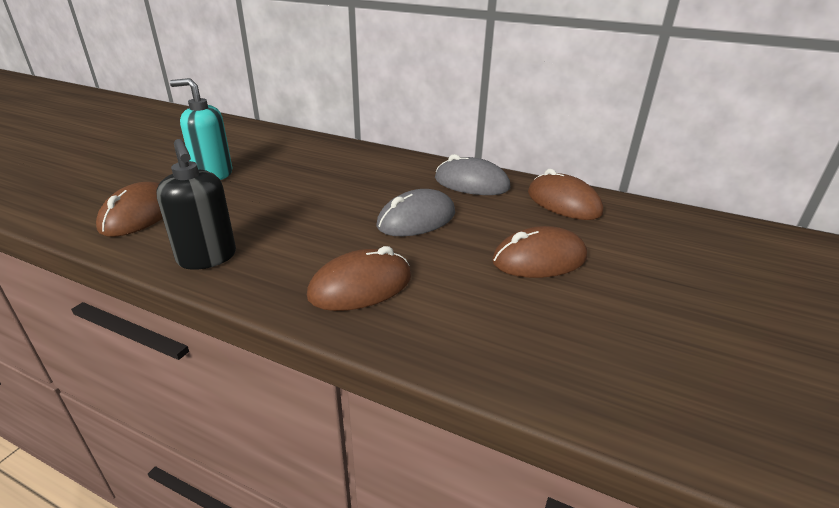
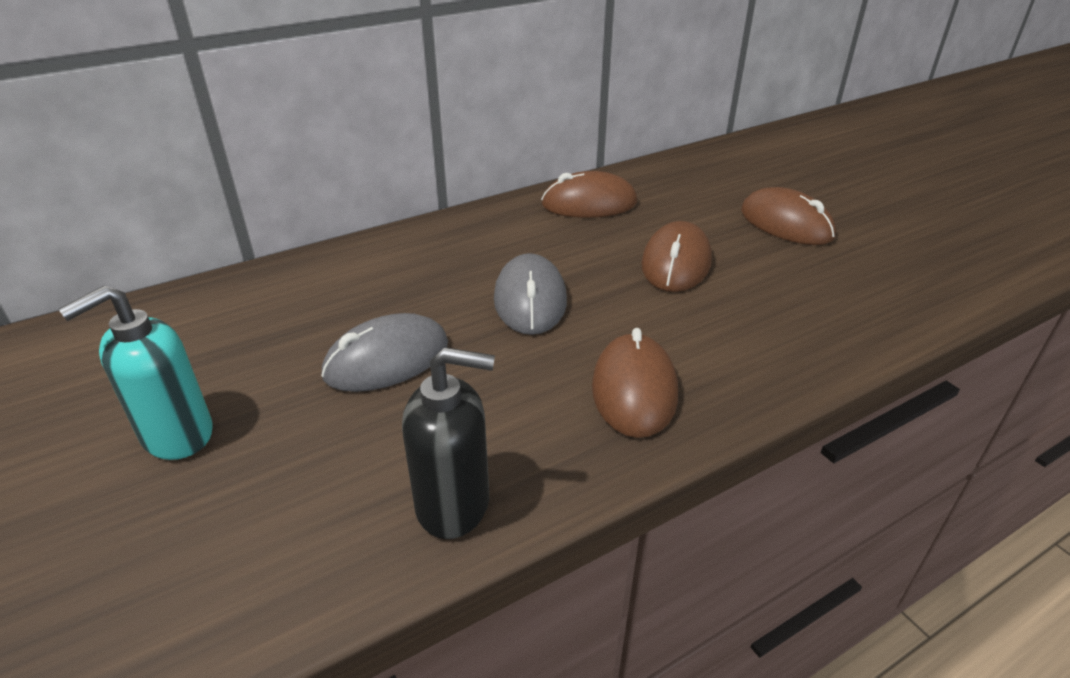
camera: 55 degrees left, 5 degrees up
(139, 215) = (222, 560): brown mouse -> brown mouse (786, 224)
(471, 183) = (488, 233): grey mouse -> grey mouse (387, 360)

